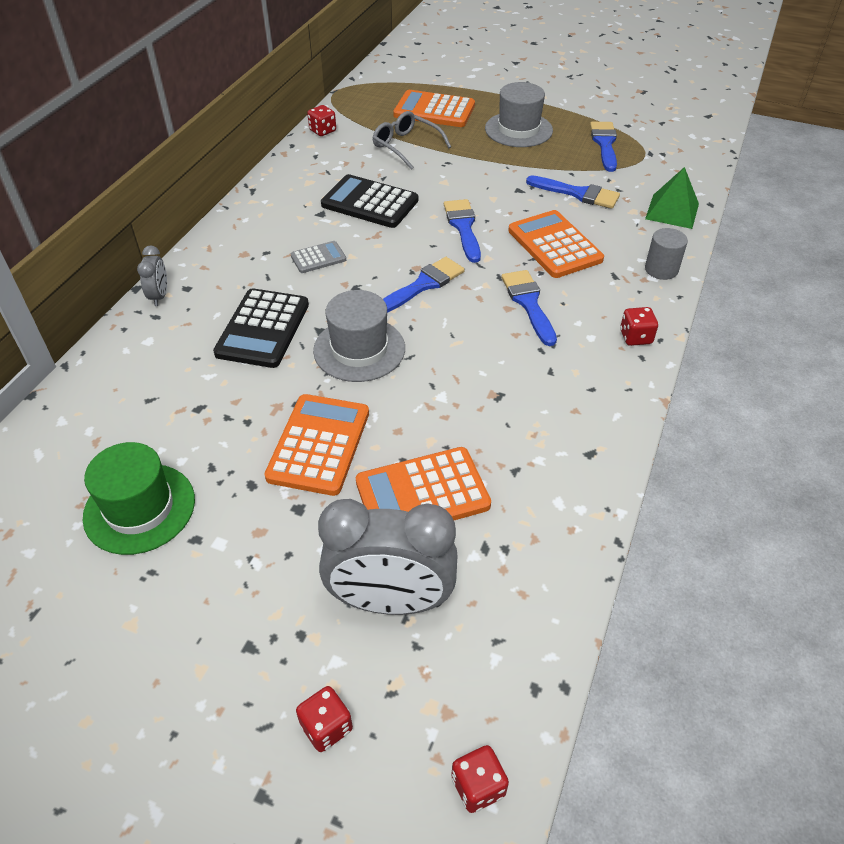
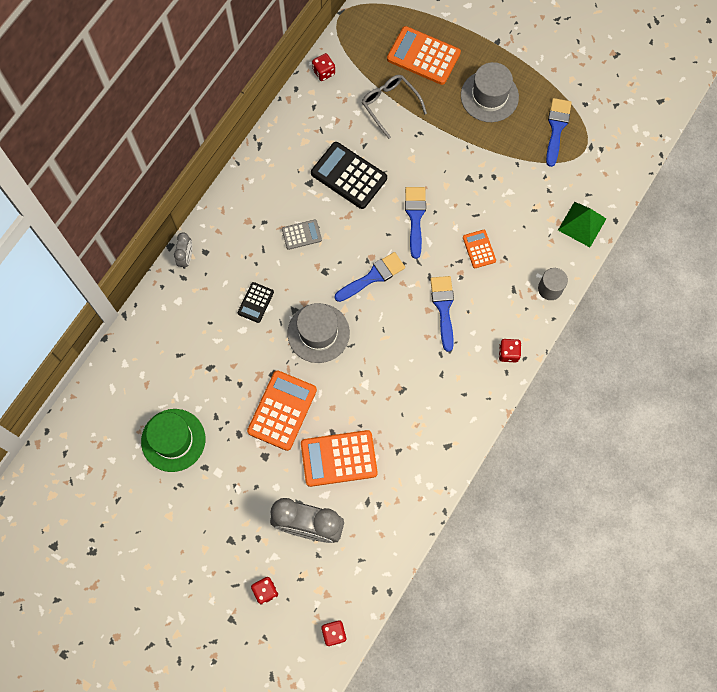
camera: 10 degrees right, 25 degrees up
(263, 329) = (255, 302): black calculator -> black calculator, size x0.54
(554, 245) = (479, 249): orange calculator -> orange calculator, size x0.54
(578, 194) = (514, 191): blue brush -> none

